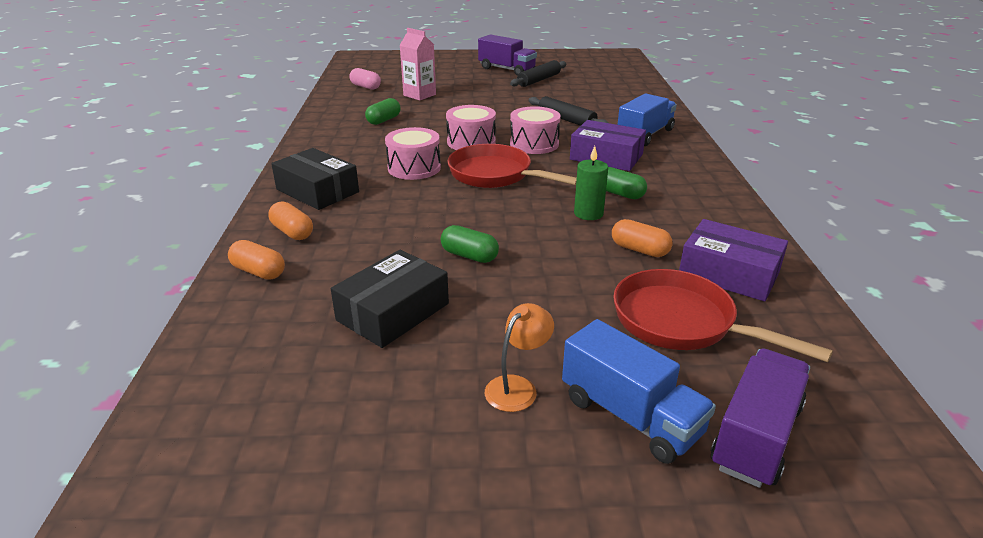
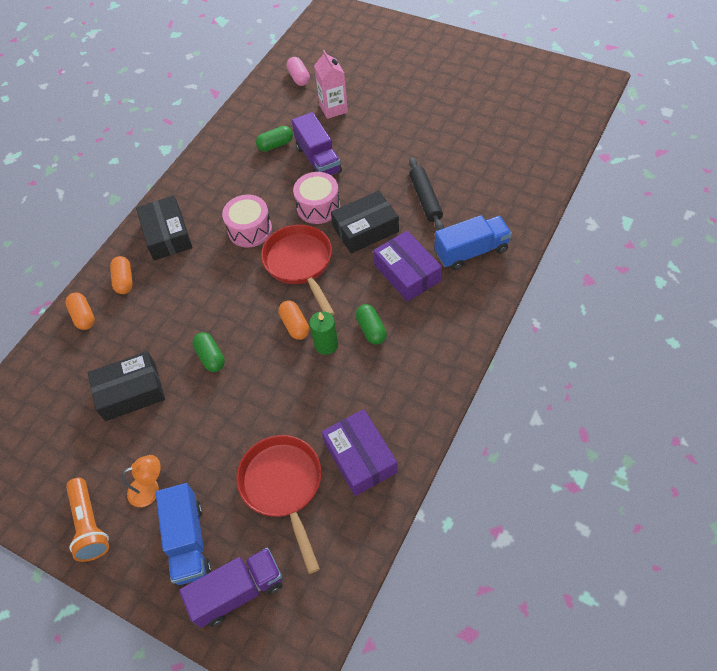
camera: 35 degrees right, 25 degrees up
(465, 460) = (90, 525): none -> orange flashlight
(506, 69) = (448, 82): purple truck -> purple truck (318, 159)
(534, 144) = (365, 229): pink drum -> black box
(539, 80) = (461, 114): black rolling pin -> none
(639, 250) = (324, 403): orange capsule -> orange capsule (295, 325)

